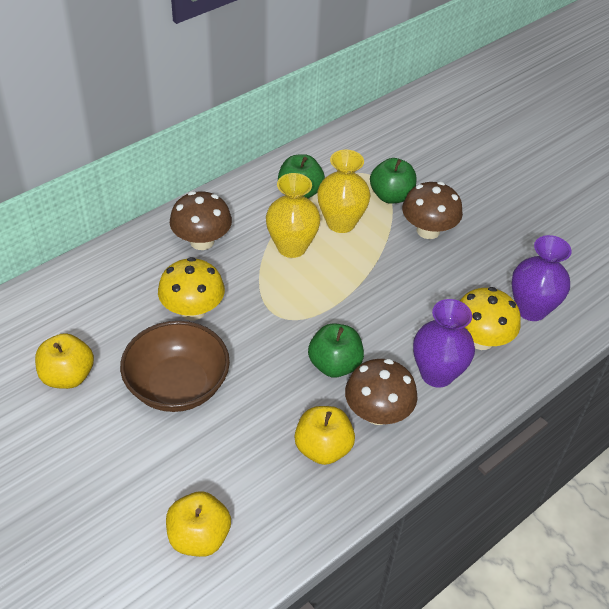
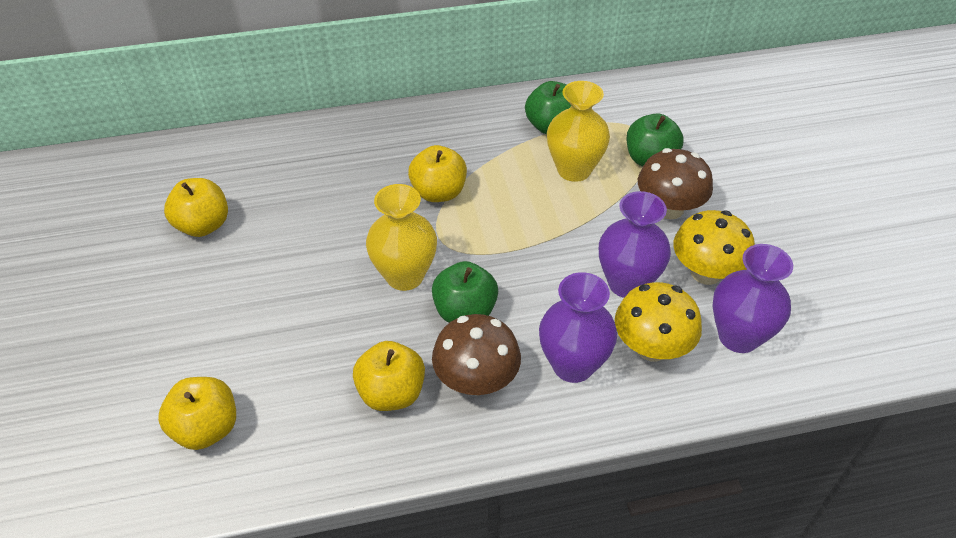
camera: 30 degrees right, 0 degrees up
(177, 386) = (294, 272): brown bowl -> none
(193, 310) = (360, 205): yellow mushroom -> yellow mushroom (706, 272)
(202, 241) = (417, 143): brown mushroom -> none
(249, 277) = (438, 193): none -> yellow apple
(291, 247) = (504, 177): yellow vase -> yellow vase (405, 276)
(435, 298) = (627, 283): none -> purple vase

